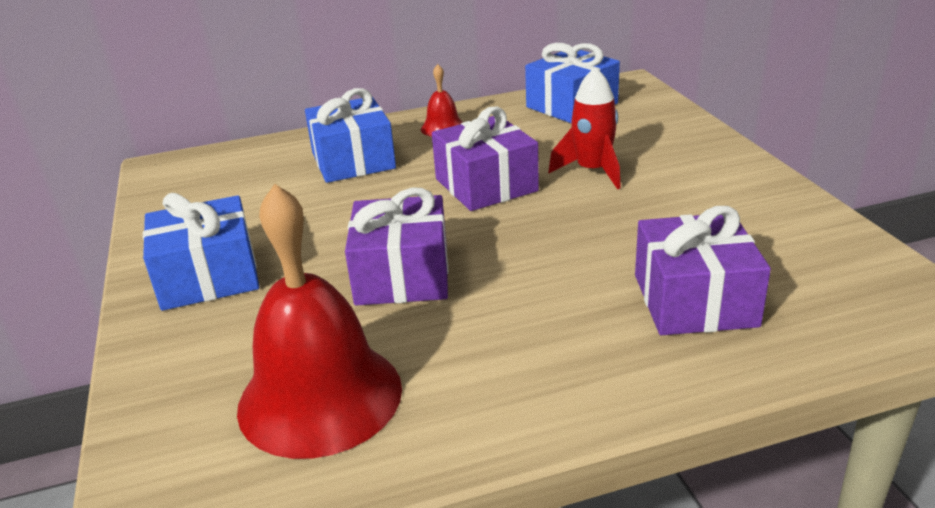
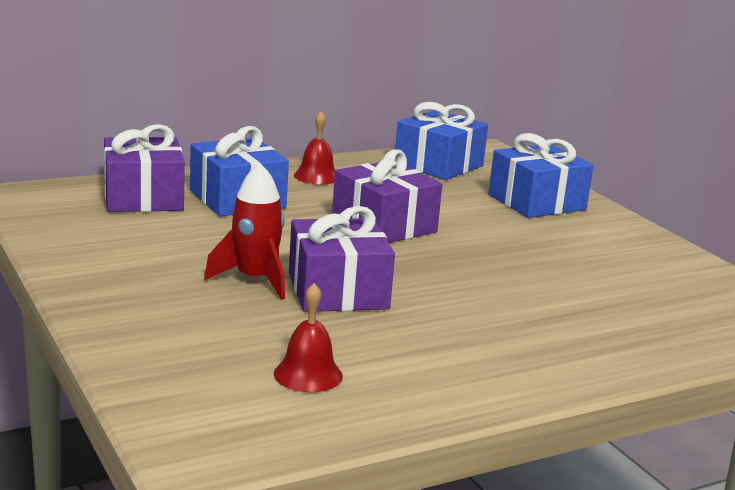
camera: 15 degrees left, 10 degrees down
(208, 276) = (142, 287): blue gift -> blue gift (536, 202)
(320, 397) = (308, 374): red bell -> red bell, size x0.46
(592, 171) = (481, 219): red rocket -> red rocket (254, 280)
(694, 300) = (607, 315): purple gift -> purple gift (143, 197)

